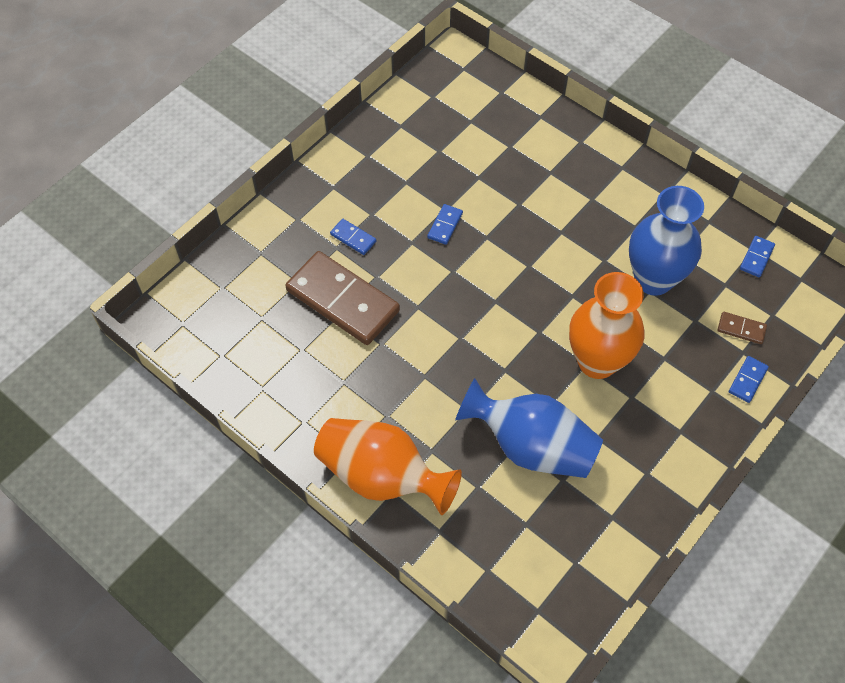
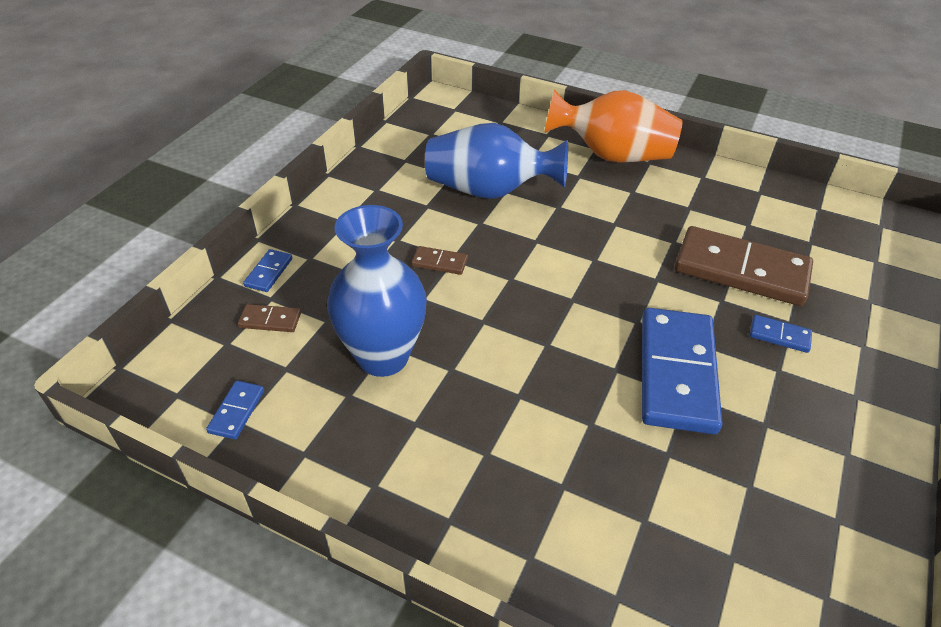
camera: 165 degrees right, 15 degrees down
(445, 225) = (676, 373): blue domino -> blue domino, size x2.39
(597, 361) = (439, 262): orange vase -> brown domino

